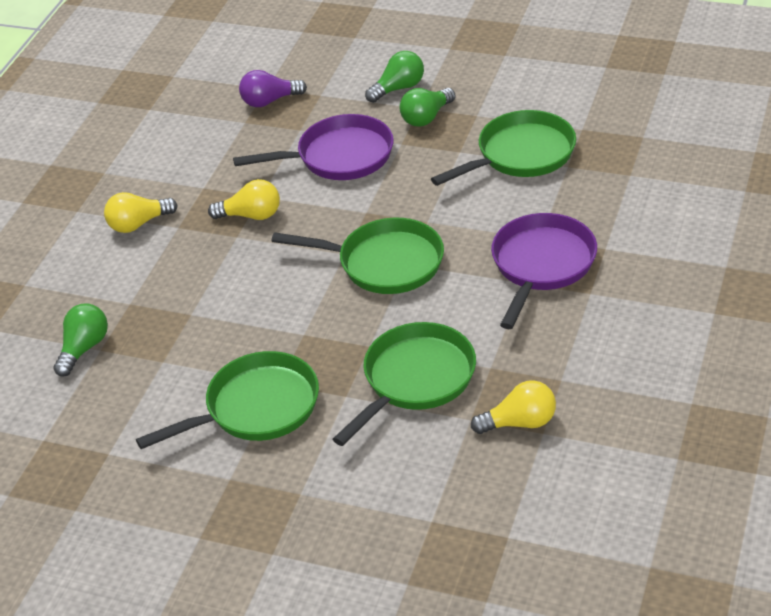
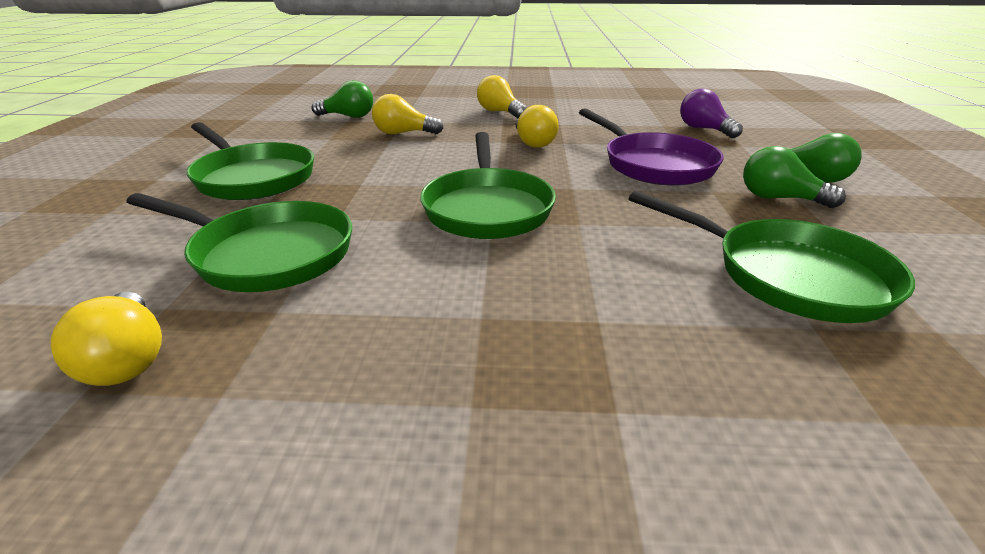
camera: 70 degrees right, 10 degrees down
(174, 303) = (403, 133): none -> yellow light bulb
(541, 265) = (530, 332): purple pan -> none

